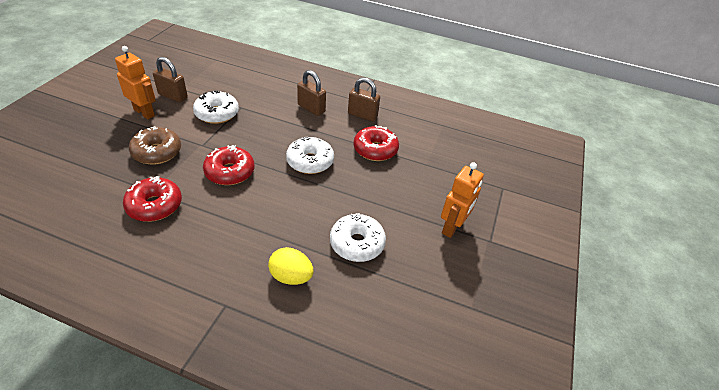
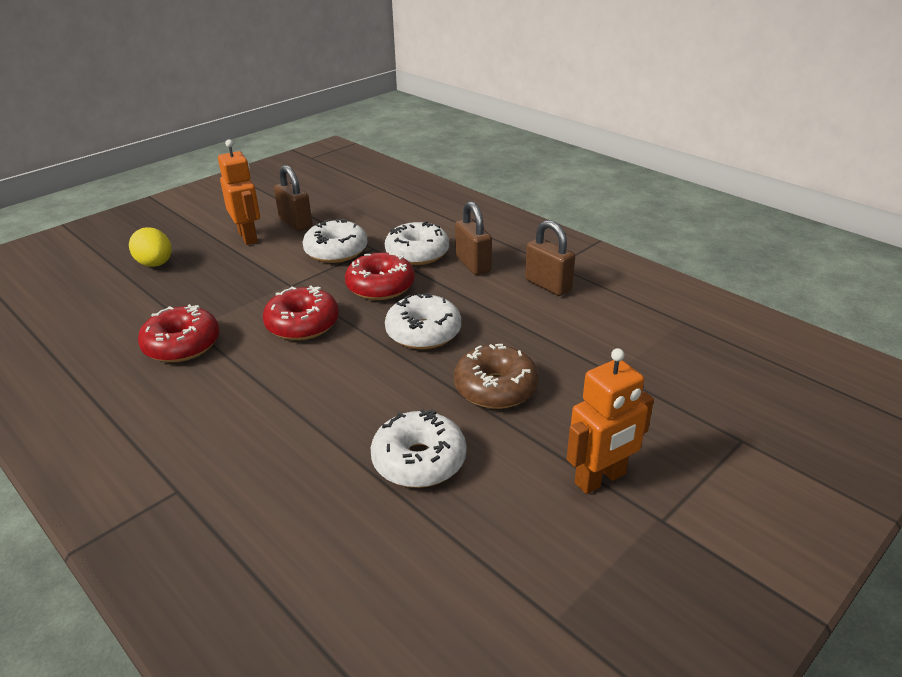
camera: 30 degrees right, 10 degrees down
(157, 152) = (230, 284): brown donut -> brown donut (495, 388)
(272, 106) = (417, 253): none -> white donut
(291, 276) = (289, 479): yellow egg -> yellow egg (155, 264)
(375, 150) = (537, 336): red donut -> red donut (380, 286)

